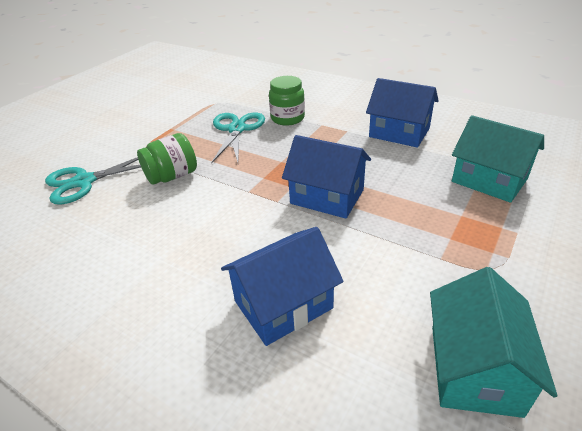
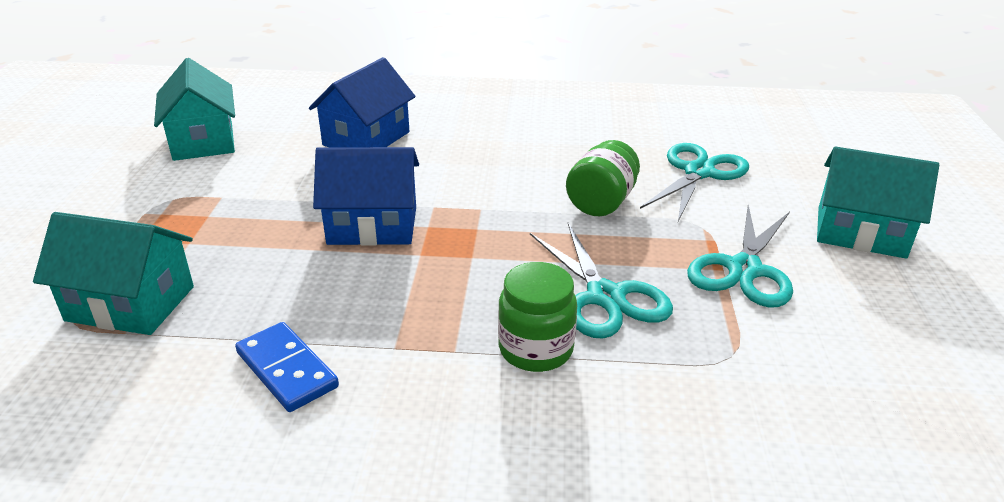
camera: 150 degrees right, 5 degrees down
(81, 129) = (860, 232): none -> turquoise house
(161, 126) = (744, 269): none -> turquoise scissors
(399, 132) = (286, 370): blue house -> blue domino

